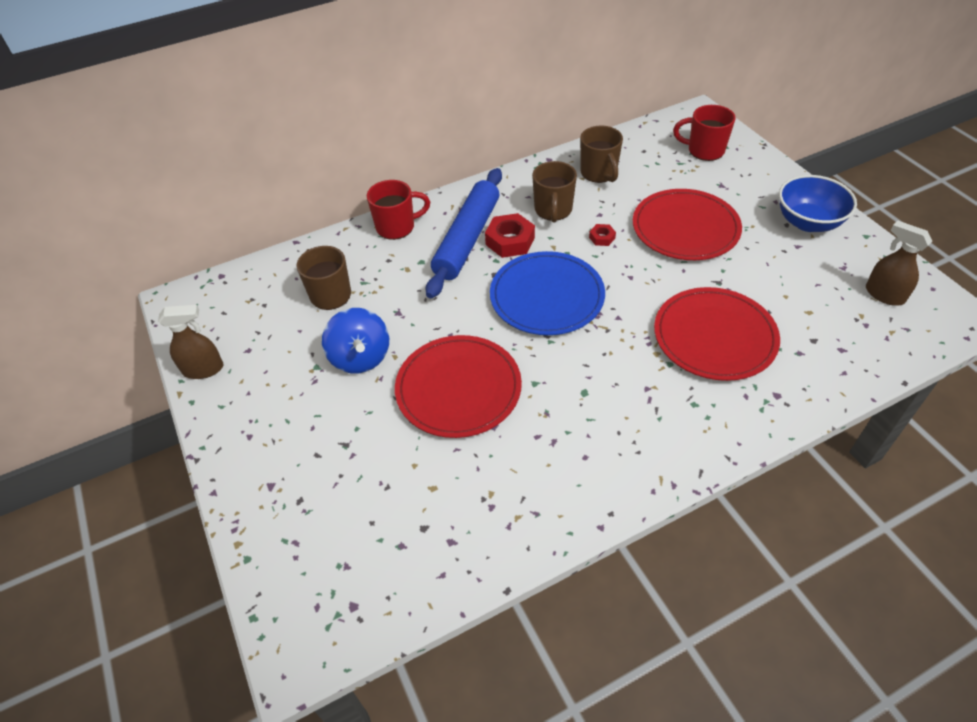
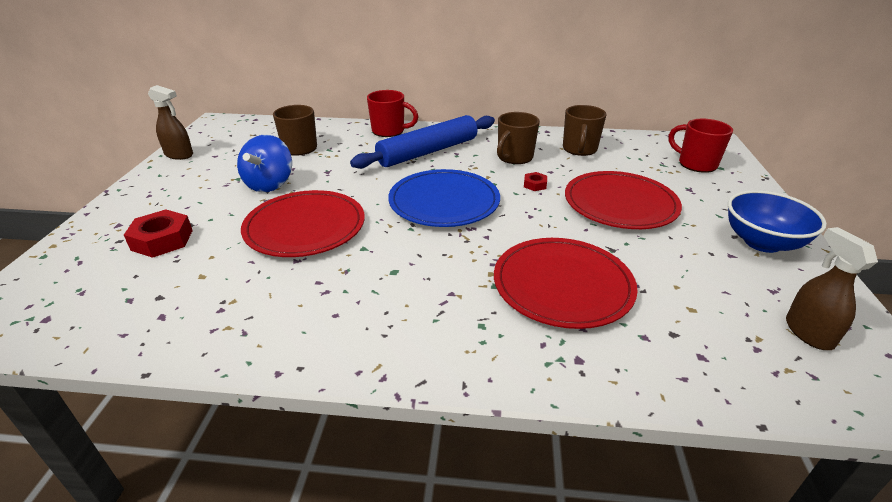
camera: 30 degrees right, 15 degrees down
(510, 241) = (458, 162): red nut -> red nut (162, 240)

